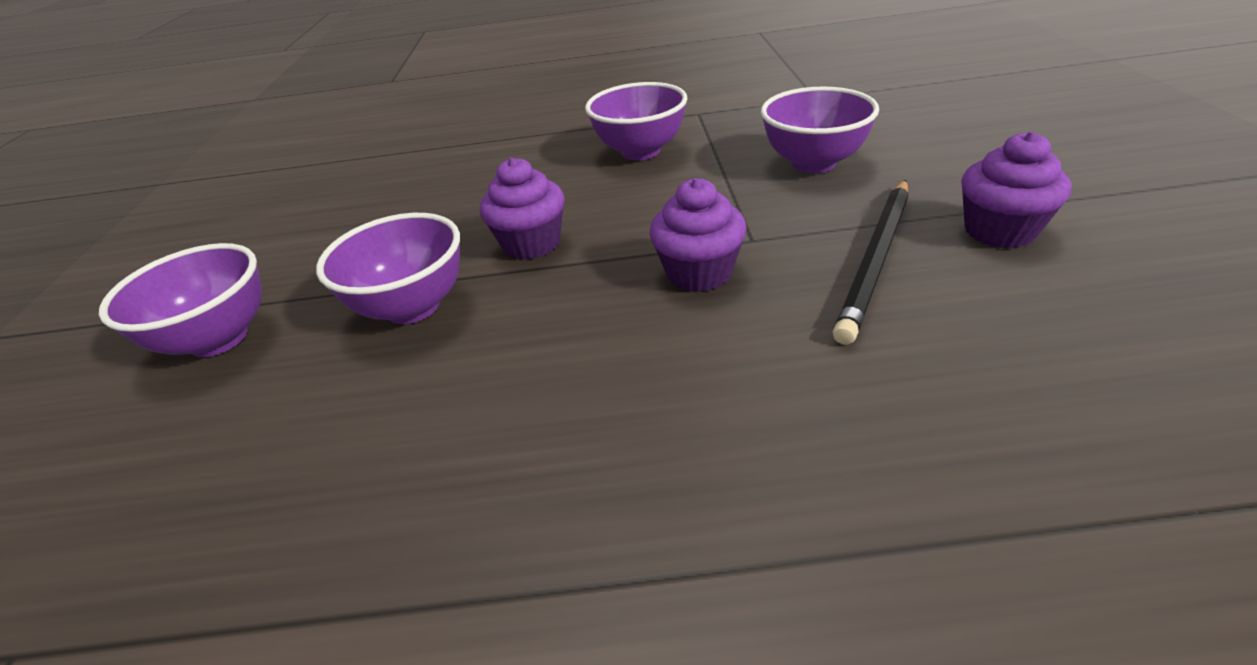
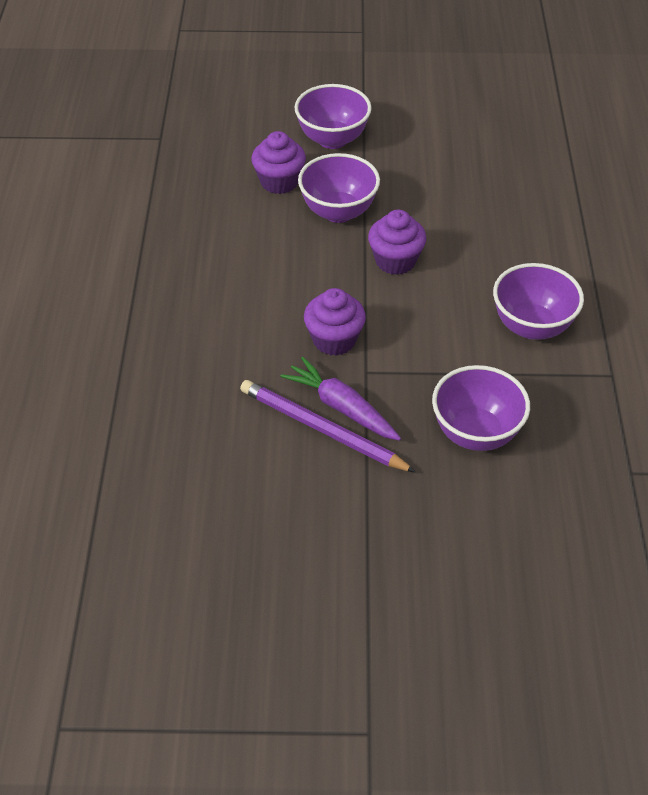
camera: 90 degrees right, 10 degrees up
(826, 249) = (341, 407): none -> purple carrot
(876, 259) = (322, 429): black pencil -> purple pencil
(999, 231) = (336, 507): purple cupcake -> purple cupcake (279, 182)

